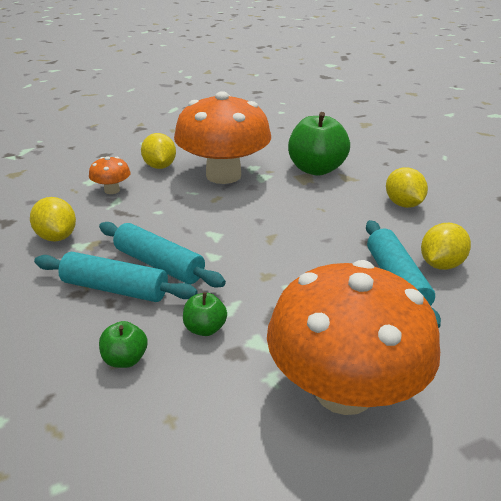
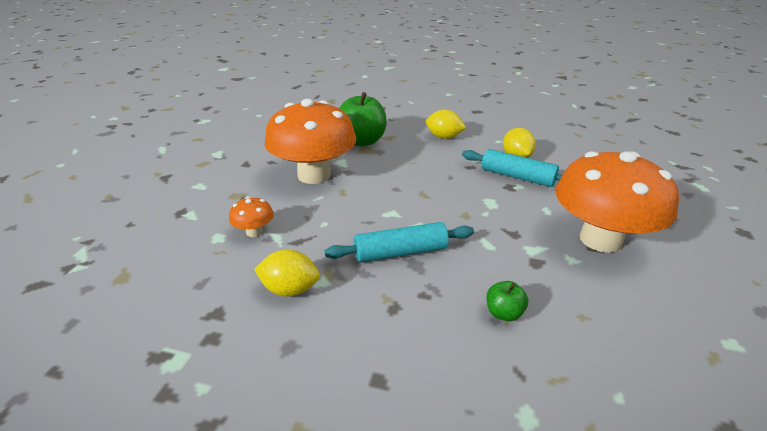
camera: 50 degrees left, 0 degrees up
(115, 289) = (409, 286): turquoise rolling pin -> none
(159, 166) = (253, 195): yellow lemon -> none
(205, 328) = (500, 264): green apple -> none

